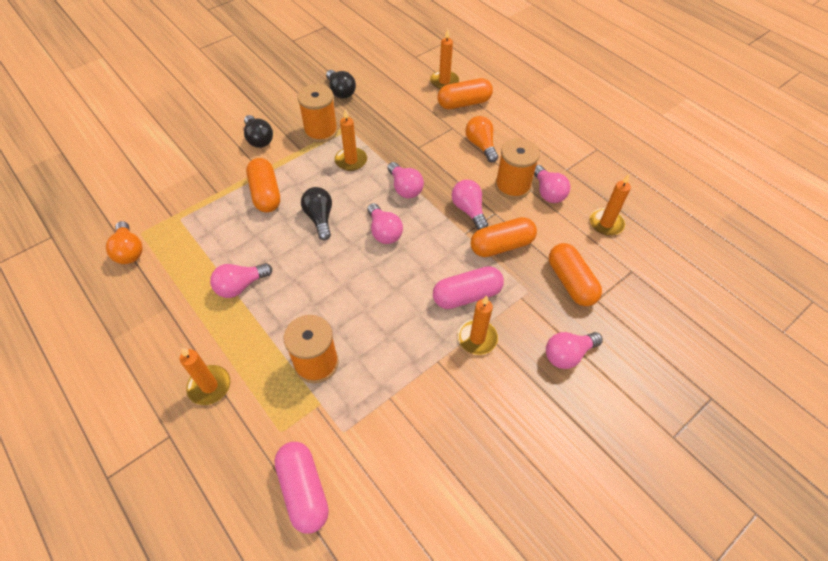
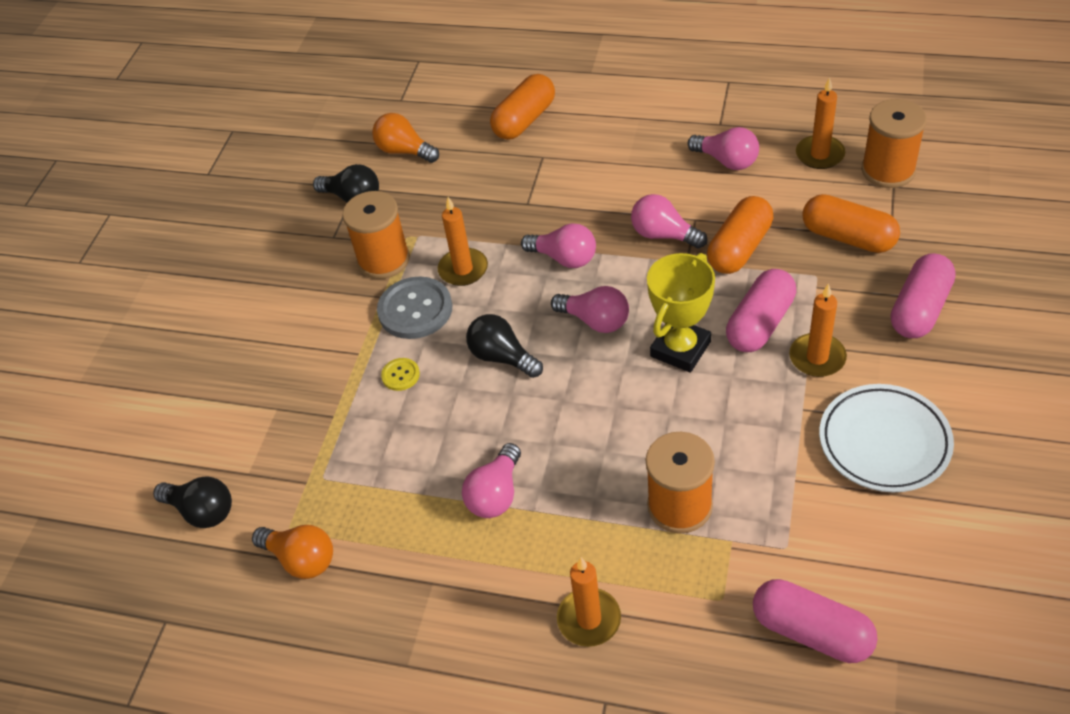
camera: 30 degrees left, 5 degrees down
(259, 139) = (312, 320): black light bulb -> black light bulb (202, 511)
(266, 194) = (400, 375): orange capsule -> yellow button
(307, 166) = (415, 310): none -> grey button
(409, 278) = (680, 349): none -> yellow trophy
(444, 81) = (471, 109): orange candle -> none
(461, 416) = (884, 442): none -> white plate
(481, 145) = (598, 156): orange light bulb -> orange light bulb (404, 151)
(512, 186) = (682, 178): orange spool -> orange spool (888, 170)
(568, 354) = (919, 309): pink light bulb -> pink capsule

